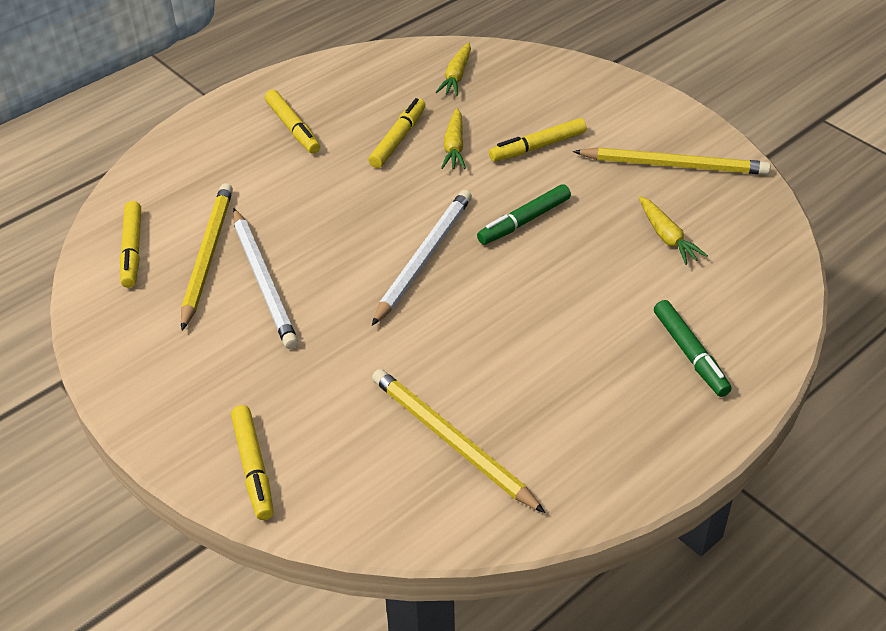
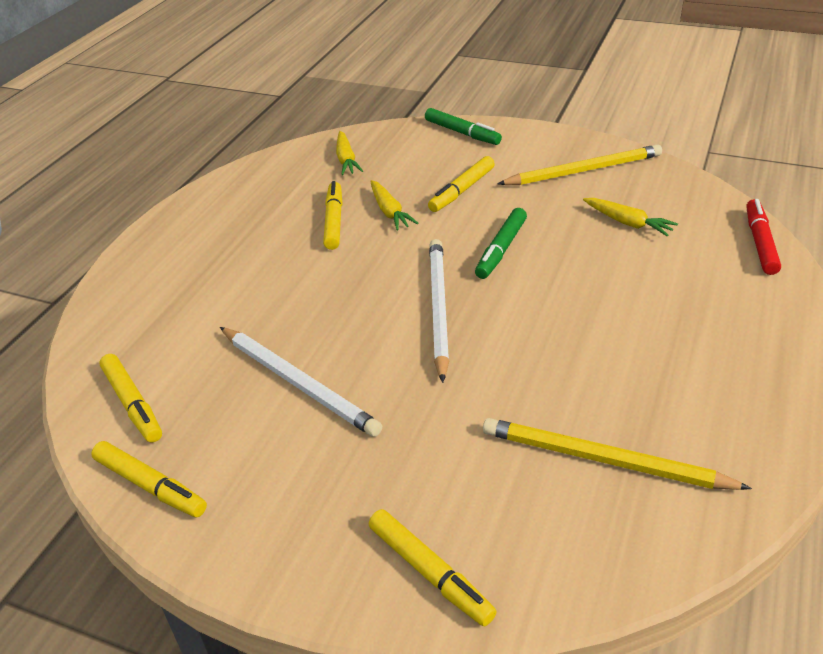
camera: 25 degrees left, 5 degrees down
(207, 256) = (220, 381): yellow pencil -> none
(293, 128) = (225, 242): yellow marker -> yellow marker (150, 486)
(690, 354) = (732, 304): green marker -> green marker (462, 133)
(779, 304) = (760, 243): none -> red marker

